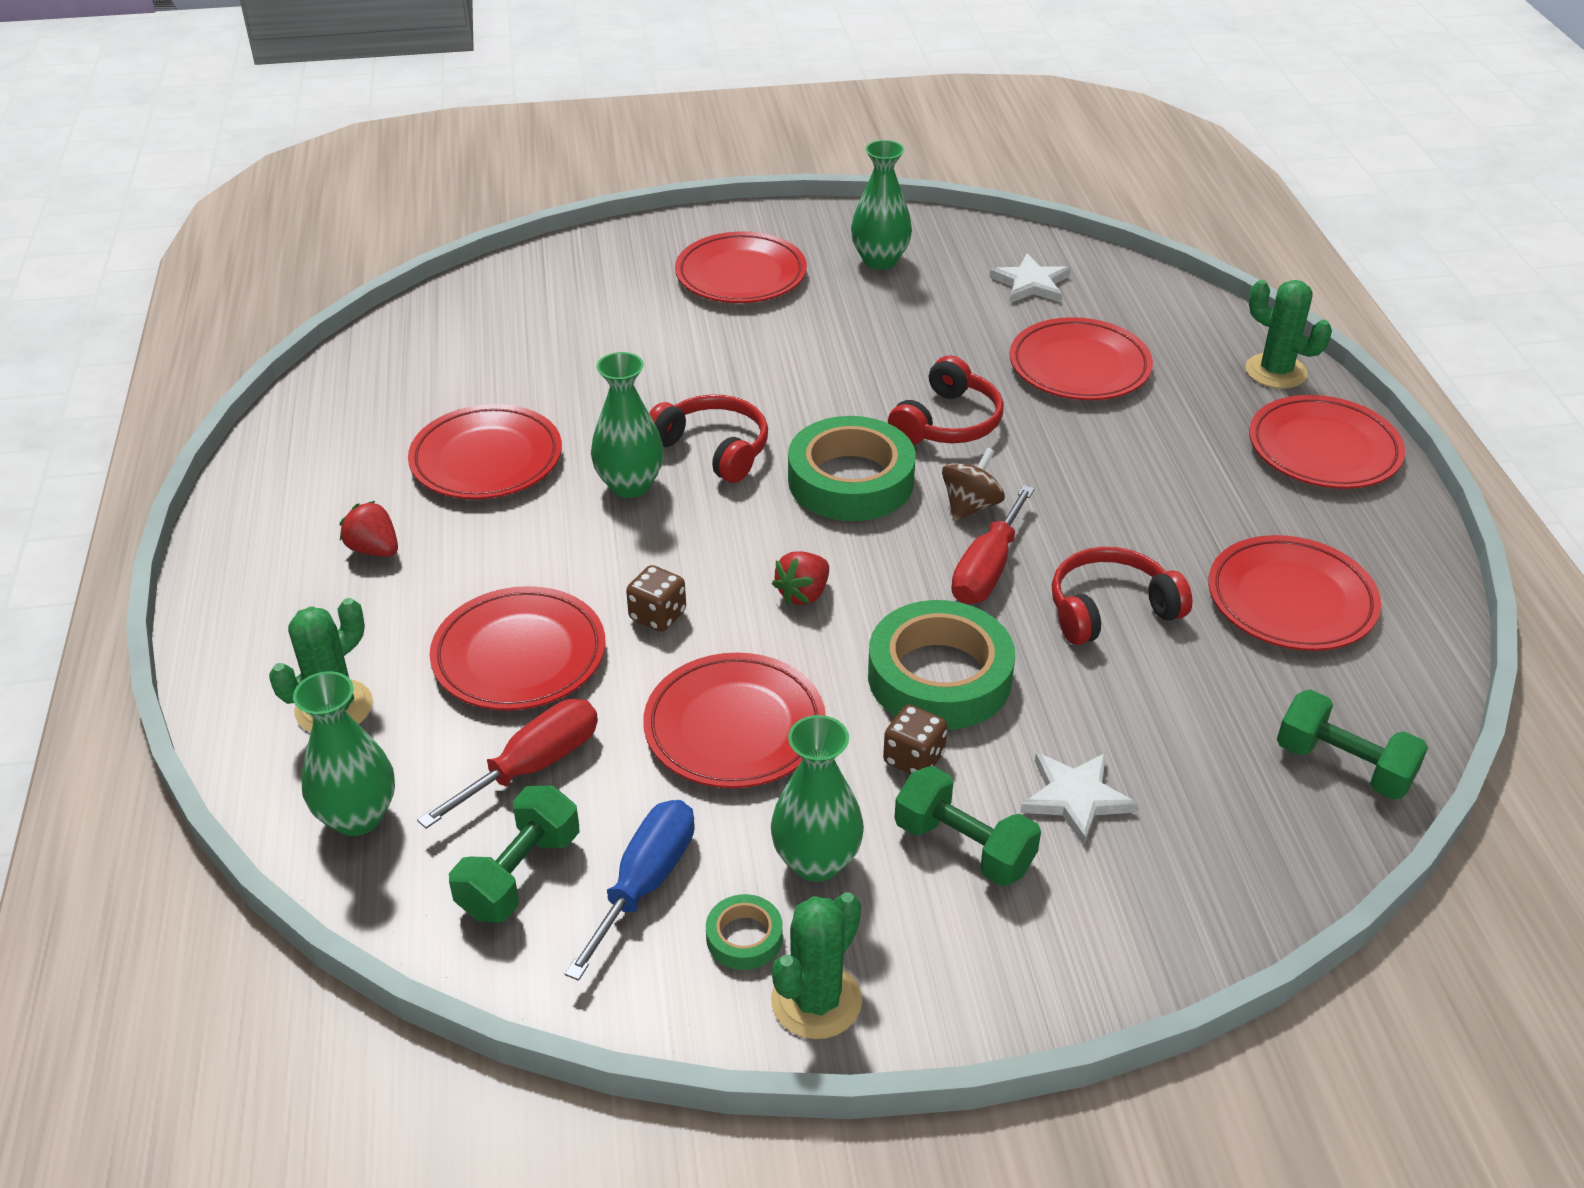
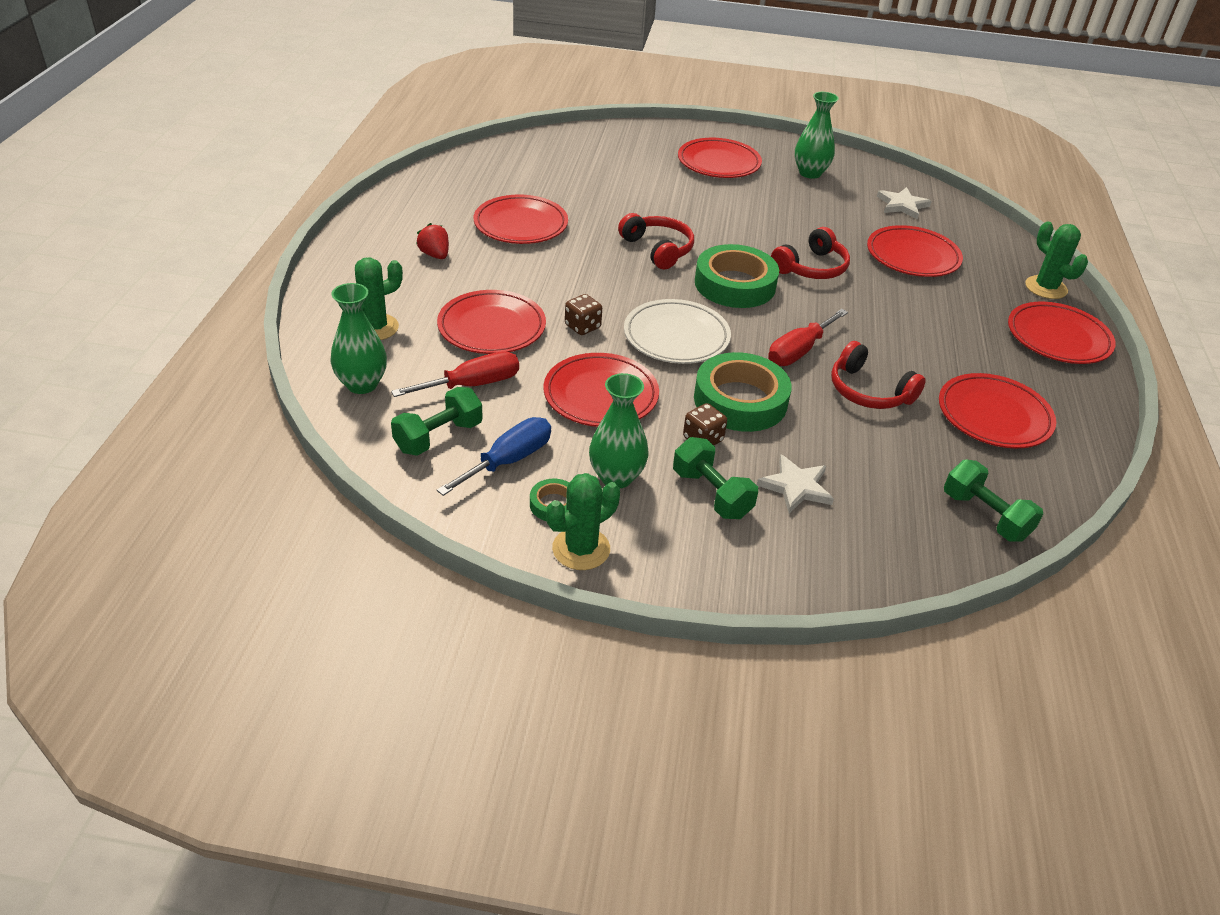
camera: 15 degrees right, 0 degrees up
(630, 485) = (598, 256): green vase -> none
(803, 594) = (676, 337): red strawberry -> white plate
(970, 506) = (804, 315): brown spinning top -> none
(1110, 609) = (868, 391): red headphones -> red headphones turned 135 degrees counterclockwise

